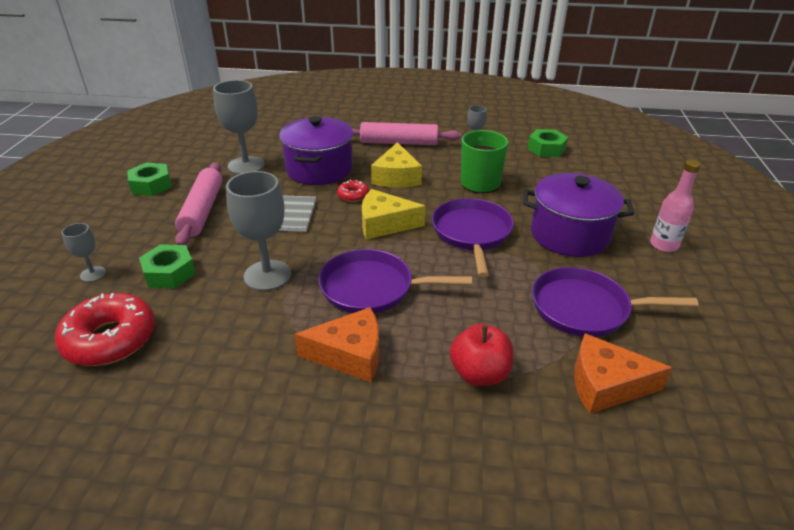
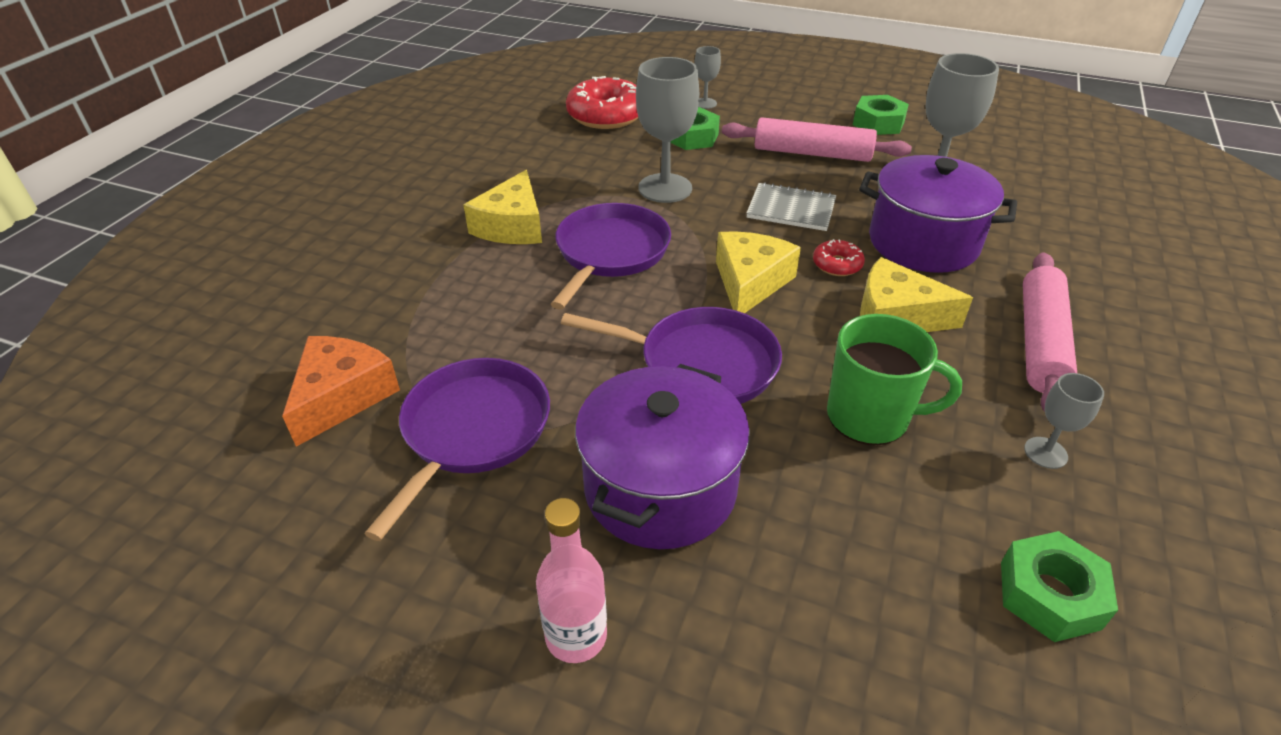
camera: 105 degrees right, 5 degrees up
(350, 354) = (512, 226): orange cheese -> yellow cheese
(479, 374) = (429, 302): red apple -> none

